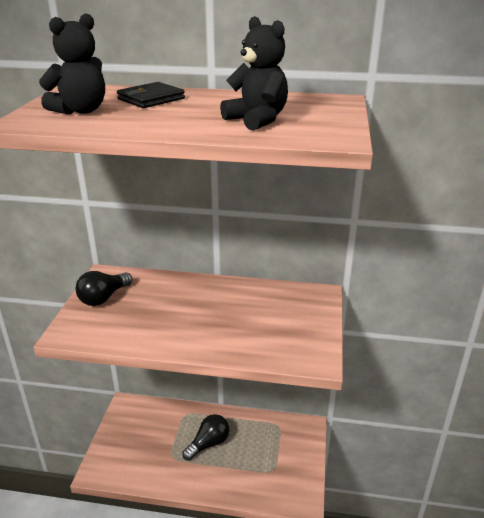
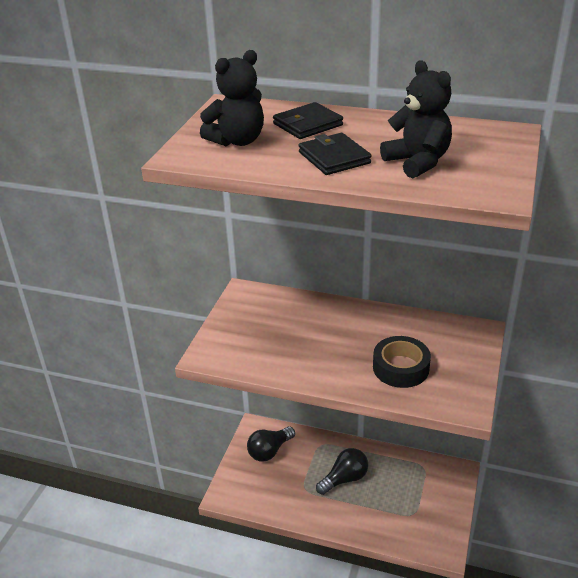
camera: 10 degrees right, 5 degrees up
(103, 298) = (243, 319): black light bulb -> black light bulb (269, 451)
(176, 119) = (334, 158): none -> black wallet
(253, 330) = (400, 368): none -> black tape

